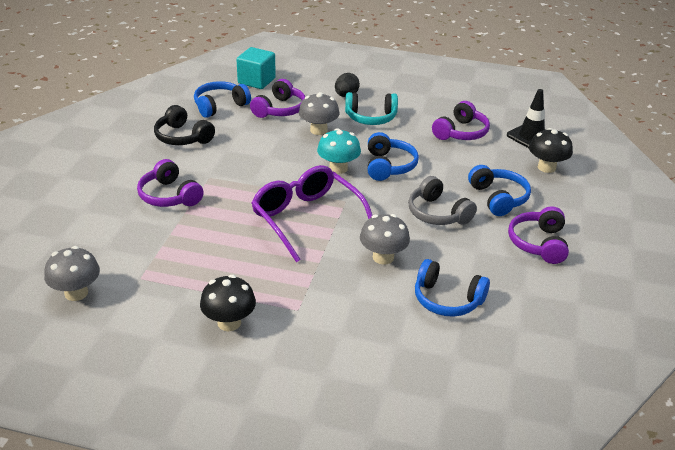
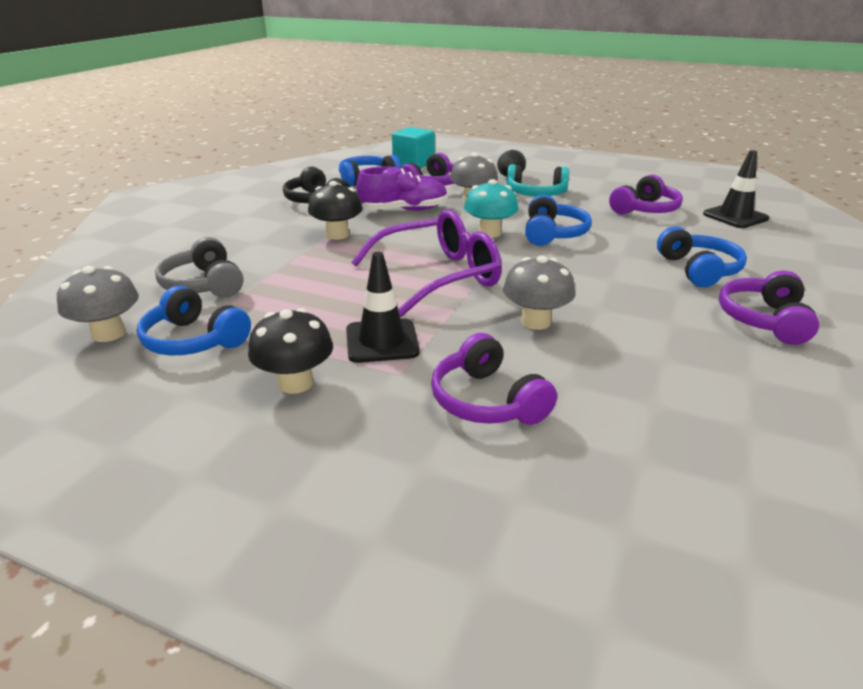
camera: 10 degrees right, 5 degrees down
(169, 196) = (277, 247): purple headphones -> purple headphones (487, 401)
(262, 145) = (403, 210): none -> purple shoe
(278, 283) = (382, 341): none -> black traffic cone
(306, 218) = (439, 276): purple glasses -> purple glasses turned 90 degrees clockwise
(437, 213) = (615, 280): grey headphones -> grey headphones (204, 284)
(447, 300) = (628, 378): blue headphones -> blue headphones (194, 340)
(546, 167) = (761, 244): black mushroom -> black mushroom (337, 235)

